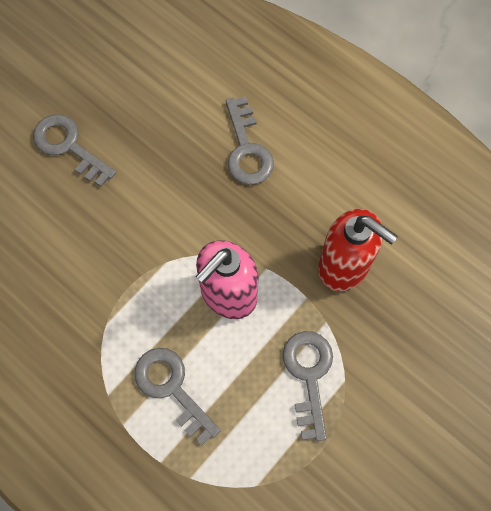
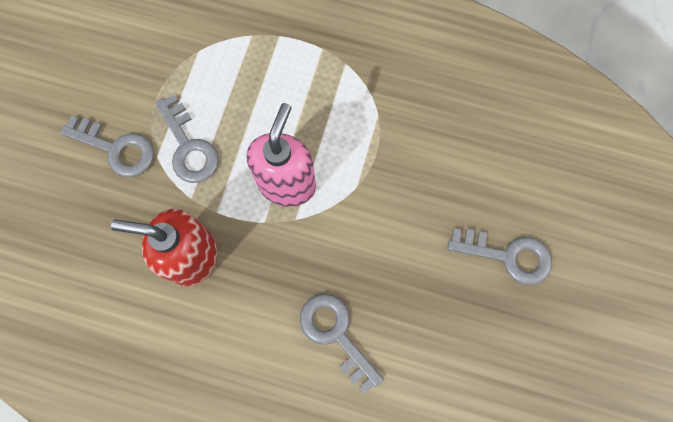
camera: 155 degrees right, 5 degrees up
(171, 388) = (297, 89): grey key -> grey key (116, 149)

